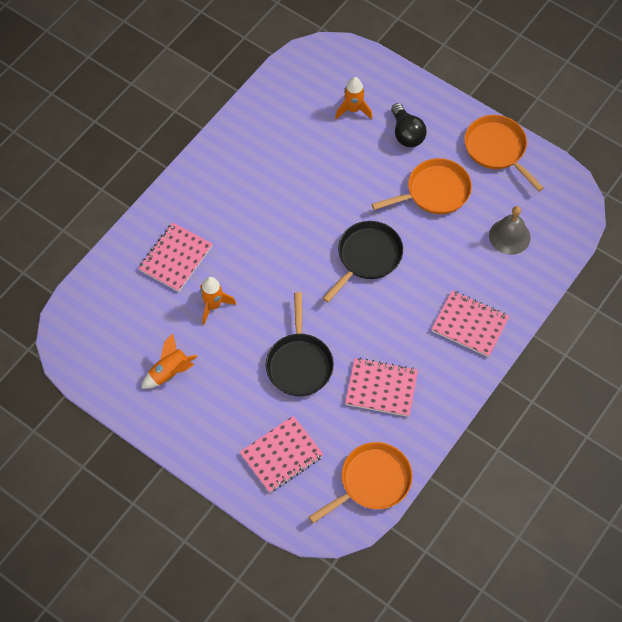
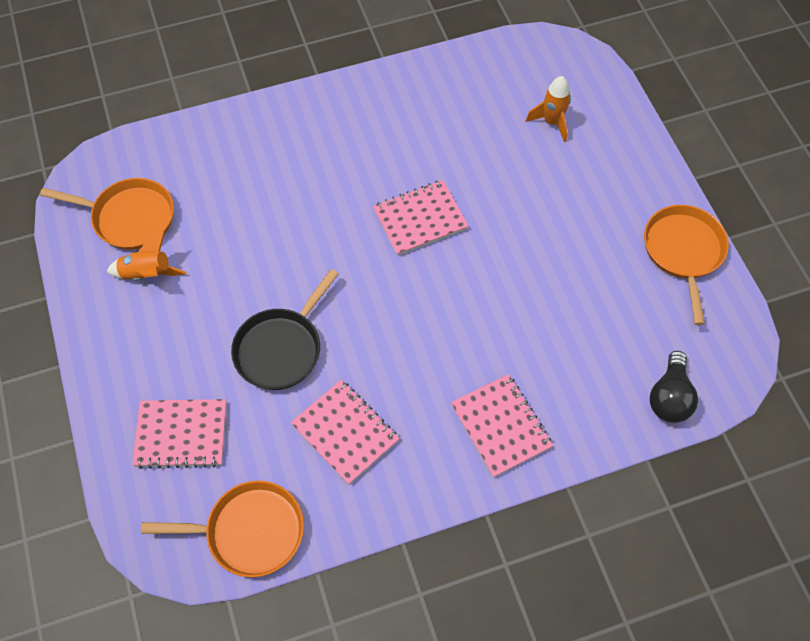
camera: 35 degrees right, 0 degrees up
(175, 258) = (250, 165): pink notebook -> pink notebook (420, 219)
(213, 305) = (246, 234): orange rocket -> none
(367, 257) = (444, 281): black pan -> none
(406, 134) = (591, 178): black light bulb -> black light bulb (669, 397)
(434, 191) = (574, 256): orange pan -> orange pan (129, 217)
(509, 236) = (624, 355): grey bell -> none

